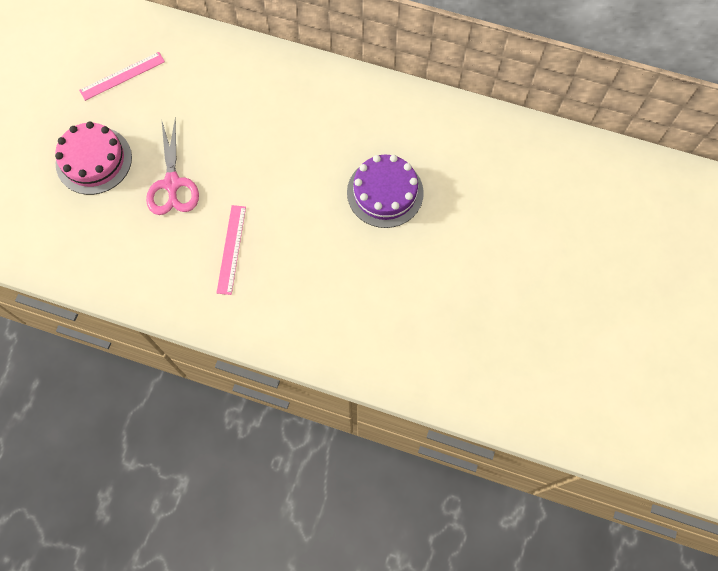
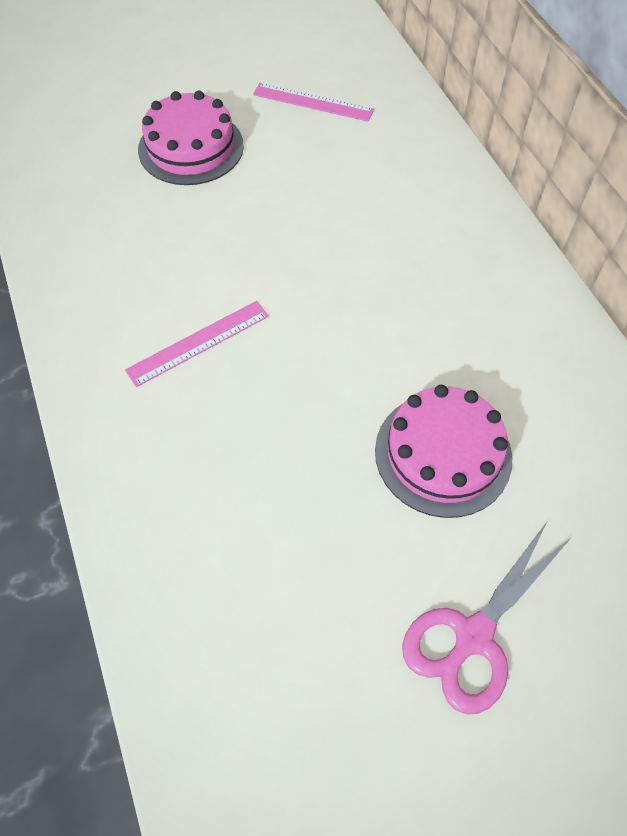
camera: 50 degrees right, 10 degrees down
(172, 184) = (229, 229): pink scissors -> pink scissors (473, 636)
(385, 192) = (443, 453): purple cake -> pink cake

